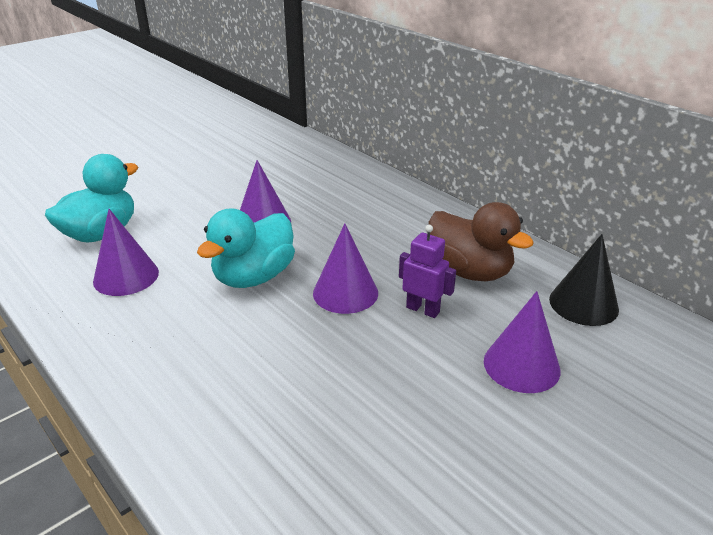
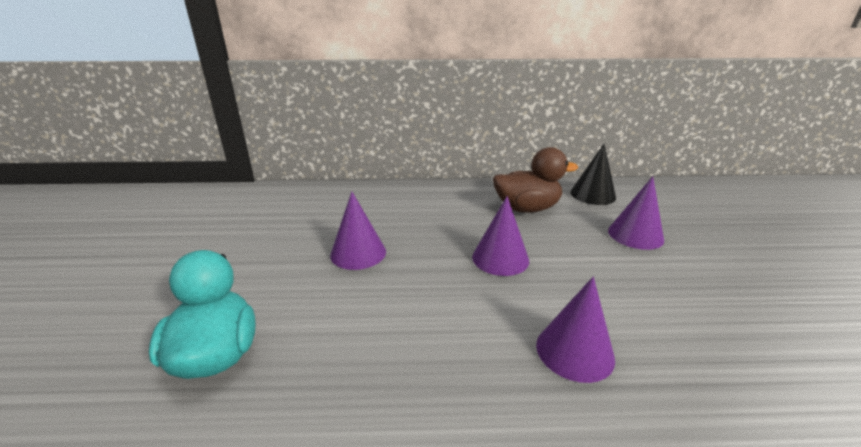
camera: 50 degrees left, 5 degrees down
(126, 276) = (327, 366): purple cone -> purple cone (574, 351)
(254, 277) = (430, 289): turquoise duck -> none
(423, 309) = (551, 240): purple robot -> none

